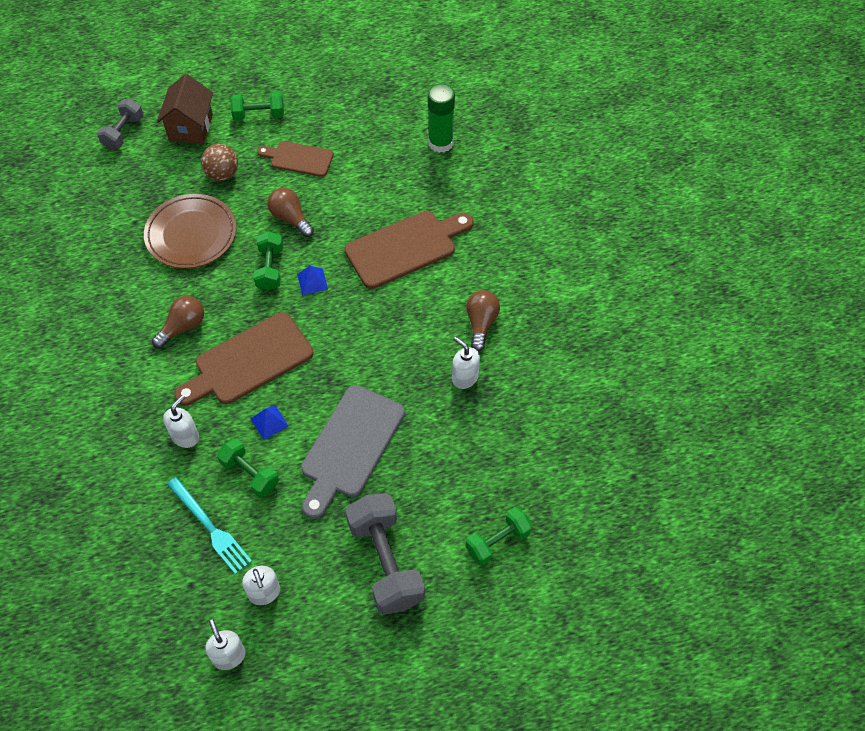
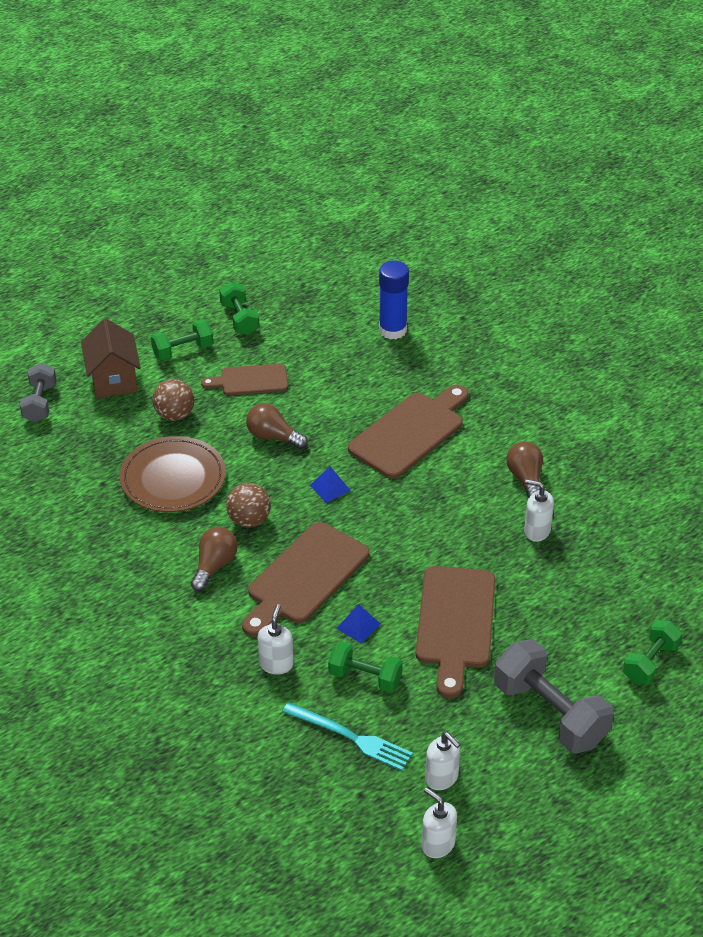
camera: 20 degrees left, 15 degrees down
(232, 292) = (249, 520): none -> brown ball
(270, 268) = (278, 488): green dumbbell -> green dumbbell (240, 319)
(350, 446) = (455, 623): grey cutting board -> brown cutting board
(440, 143) = (392, 330): green glue stick -> blue glue stick

